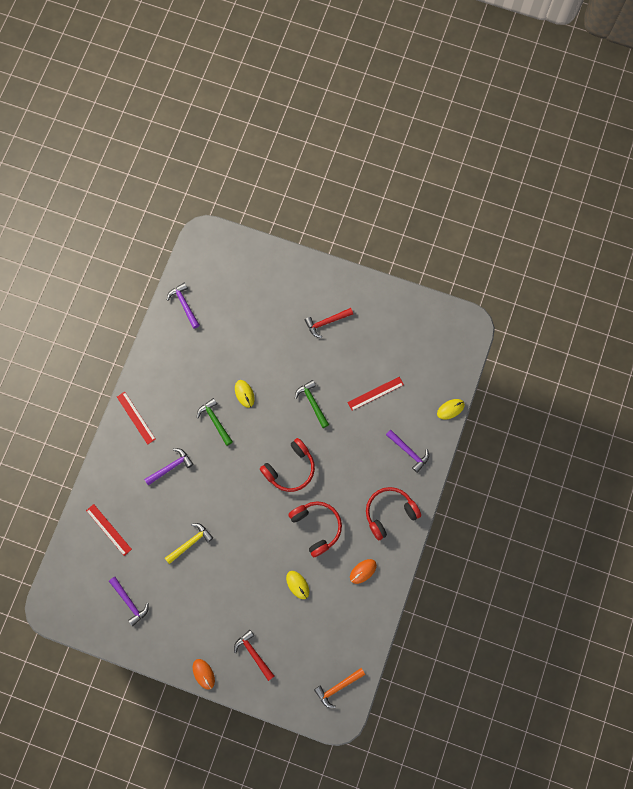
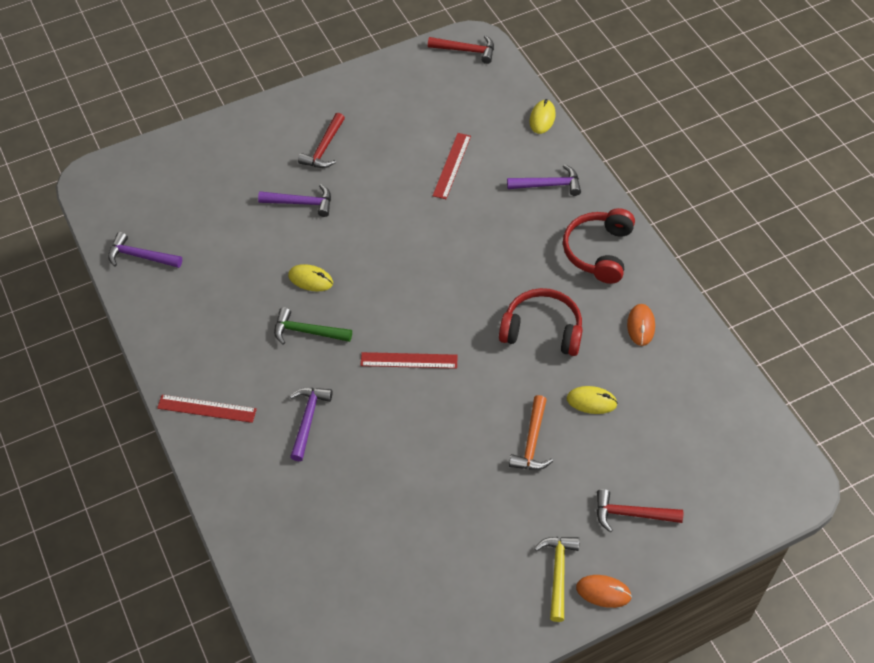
camera: 45 degrees left, 20 degrees down
(108, 529) = (306, 552): red ruler -> red ruler (409, 360)
(129, 602) = (424, 604): purple hammer -> purple hammer (301, 203)
(190, 542) = (422, 473): yellow hammer -> yellow hammer (558, 573)
(290, 468) = (446, 303): red headphones -> none
(312, 403) = (396, 226): green hammer -> none
(338, 687) = (758, 456): orange hammer -> orange hammer (532, 442)
(460, 328) = (466, 50): none -> red hammer

